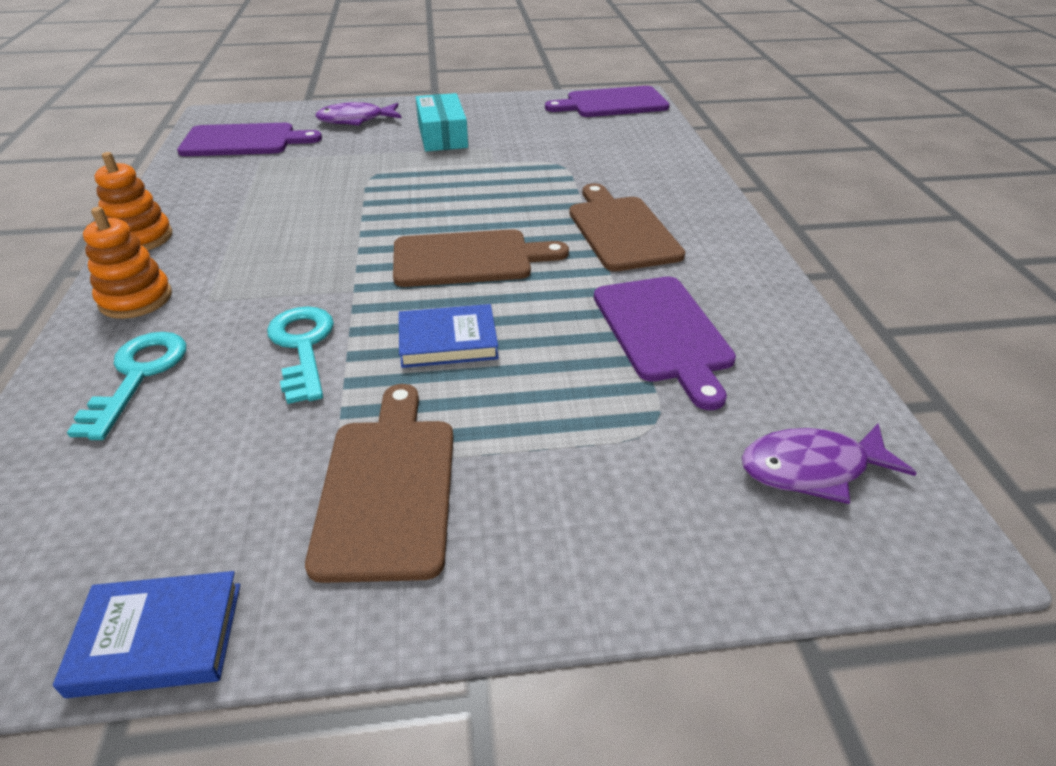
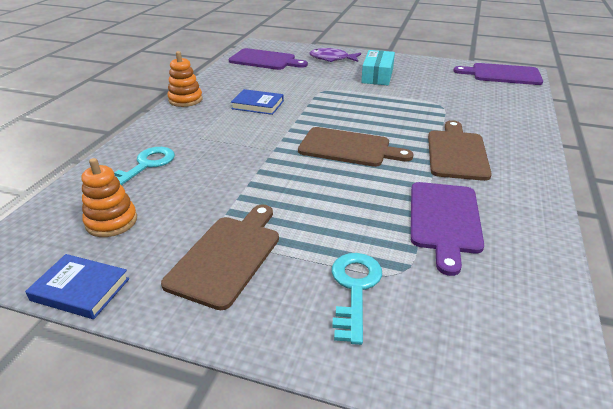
camera: 25 degrees right, 5 degrees down
(136, 299) = (165, 129): orange stacking toy -> orange stacking toy (111, 221)
(302, 347) = (229, 172): turquoise key -> turquoise key (354, 289)
(448, 341) = (307, 190): blue book -> blue book (257, 105)
(812, 468) = (494, 332): purple fish -> none

